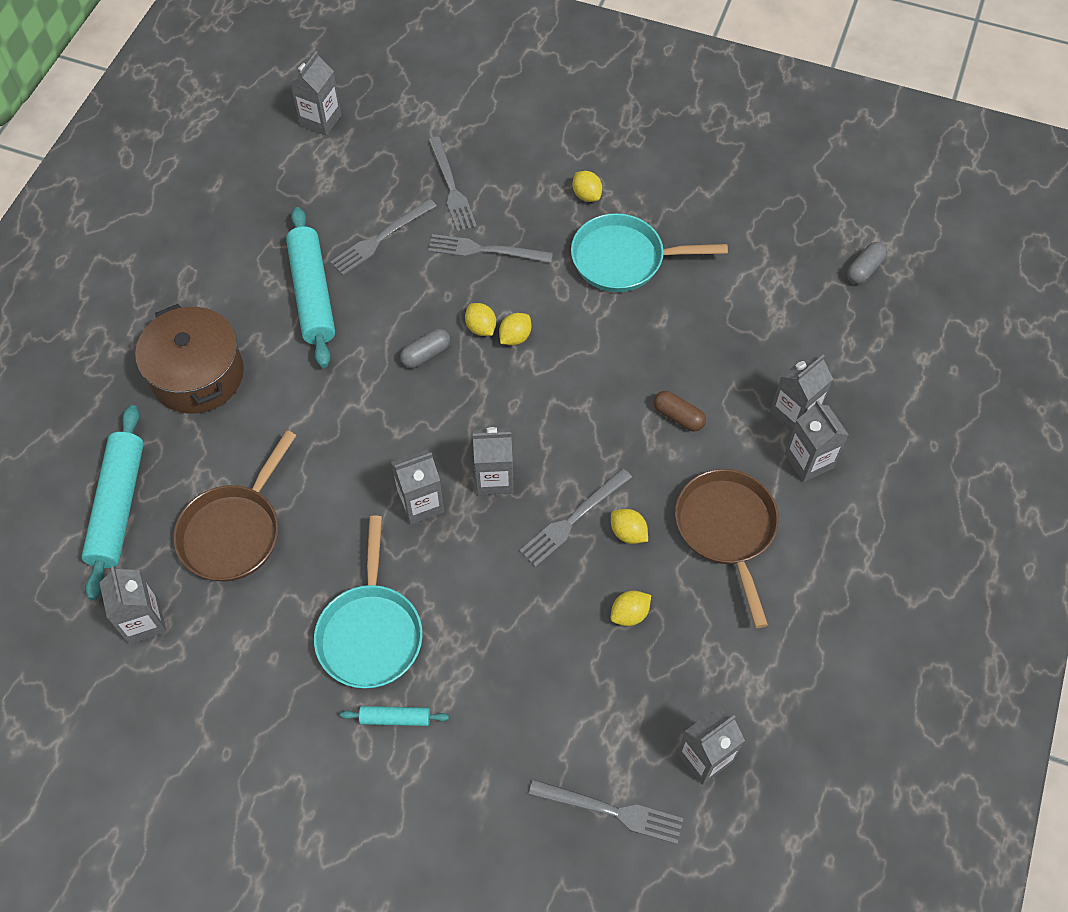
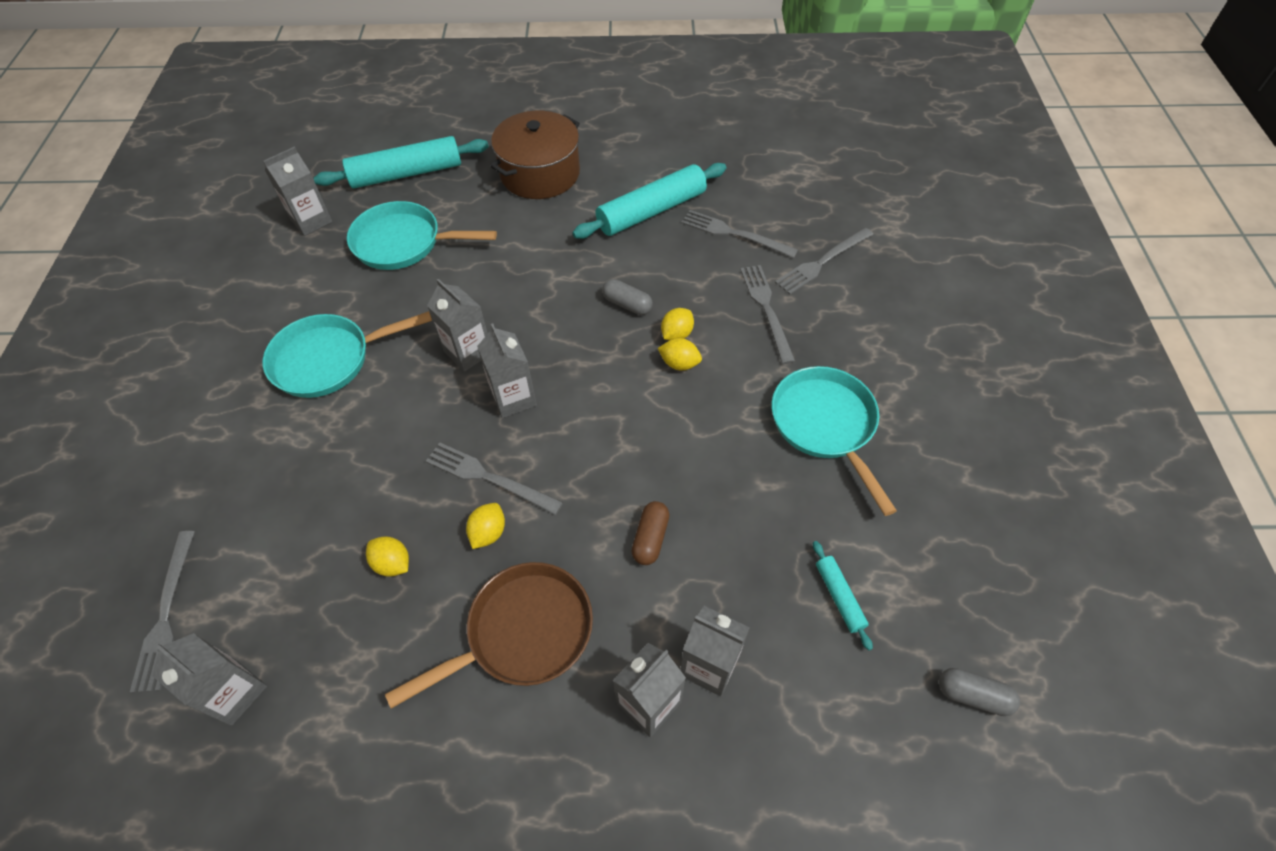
camera: 70 degrees right, 5 degrees down
(234, 531) = (403, 243): brown pan -> turquoise pan
(320, 120) = (834, 156): grey carton -> none
(395, 718) = (248, 404): turquoise rolling pin -> turquoise rolling pin (839, 597)
(586, 195) = (886, 368): yellow lemon -> none

